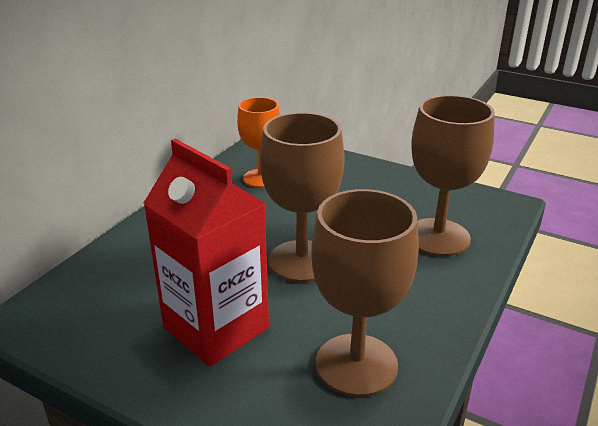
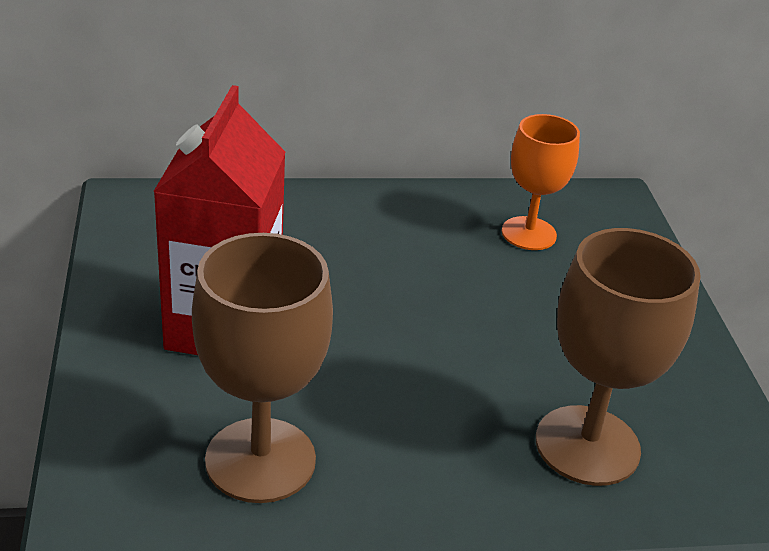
camera: 50 degrees right, 5 degrees up
(301, 261) = (399, 340): brown goblet -> none

